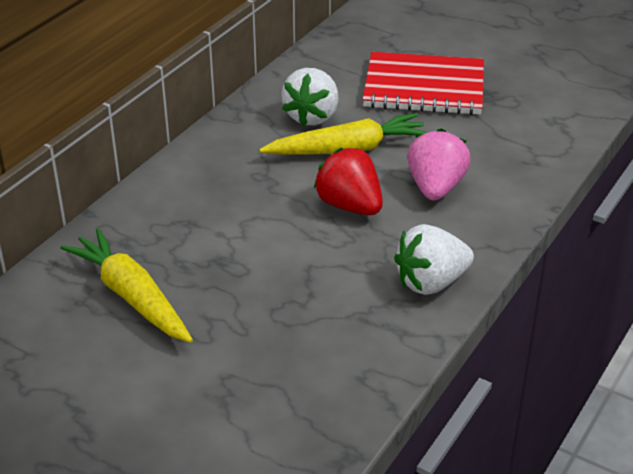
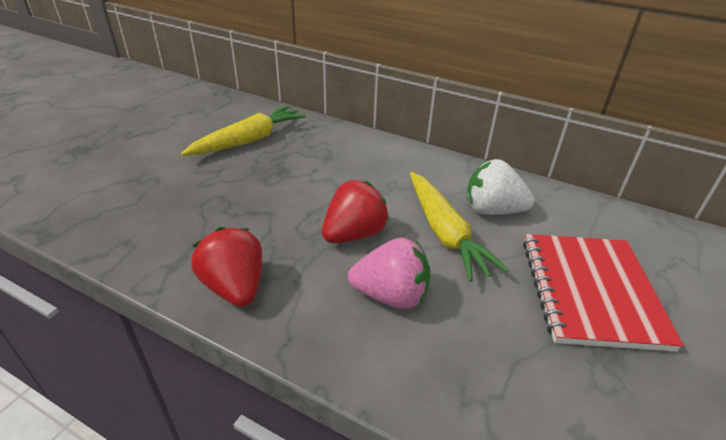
camera: 85 degrees right, 0 degrees up
(431, 282) = (235, 287): white strawberry -> red strawberry

